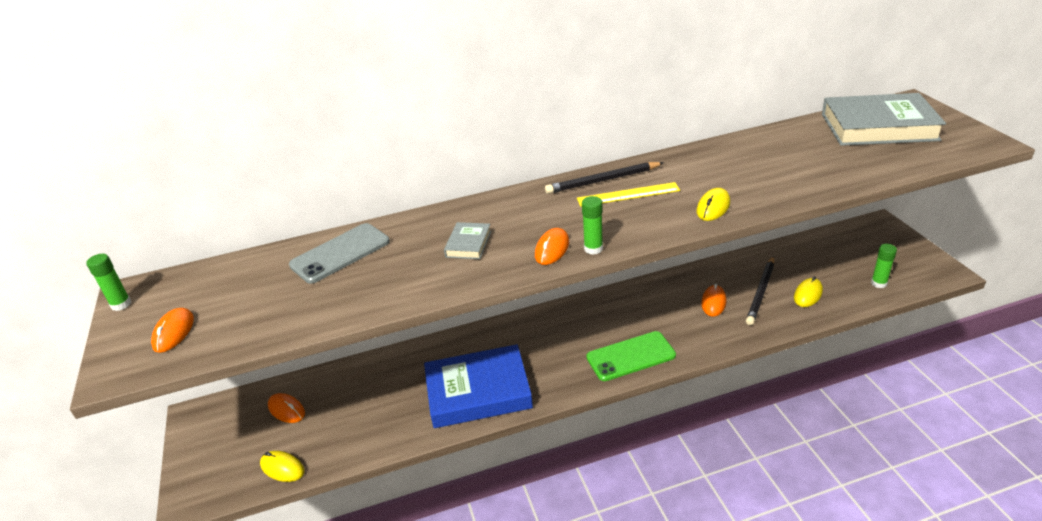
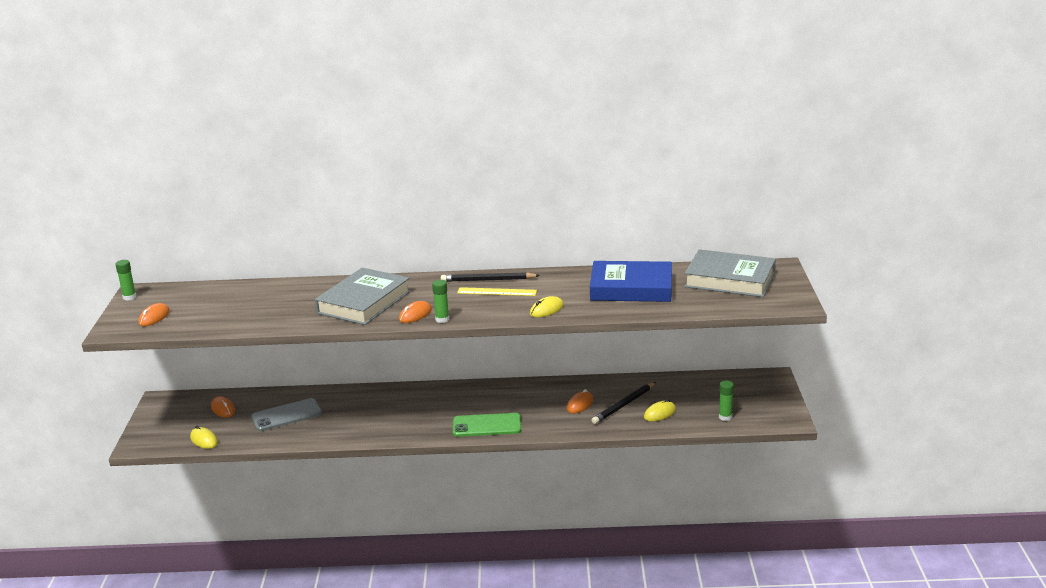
camera: 15 degrees right, 10 degrees down
(340, 253) = (278, 293): grey phone -> grey phone (286, 415)
(468, 244) = (364, 302): grey book -> grey book, size x2.26
(478, 392) = (361, 425): blue book -> blue book (631, 288)

